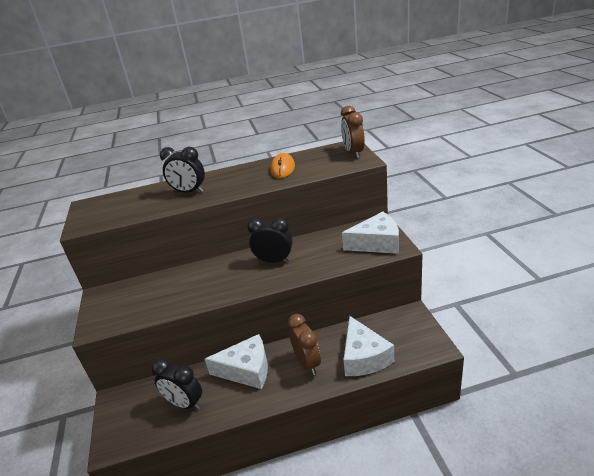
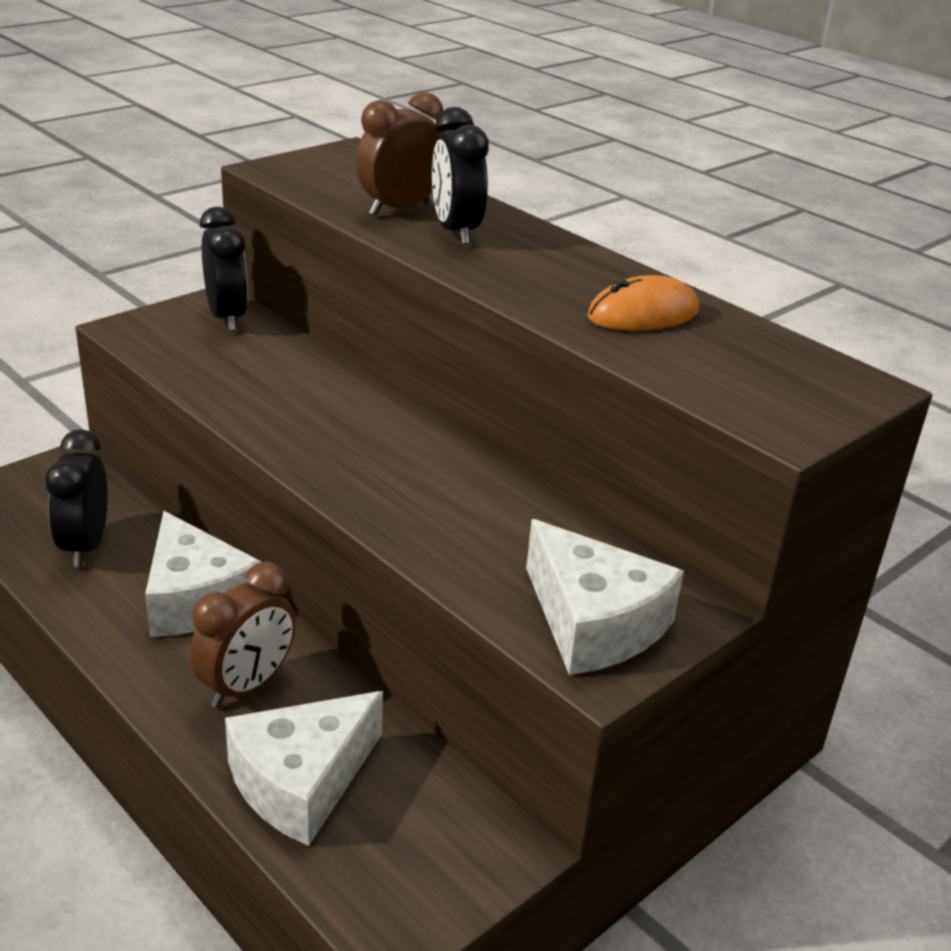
camera: 55 degrees right, 0 degrees up
(274, 261) = (422, 471): black clock -> black clock (227, 317)
(353, 153) = (817, 400): brown clock -> brown clock (400, 209)

